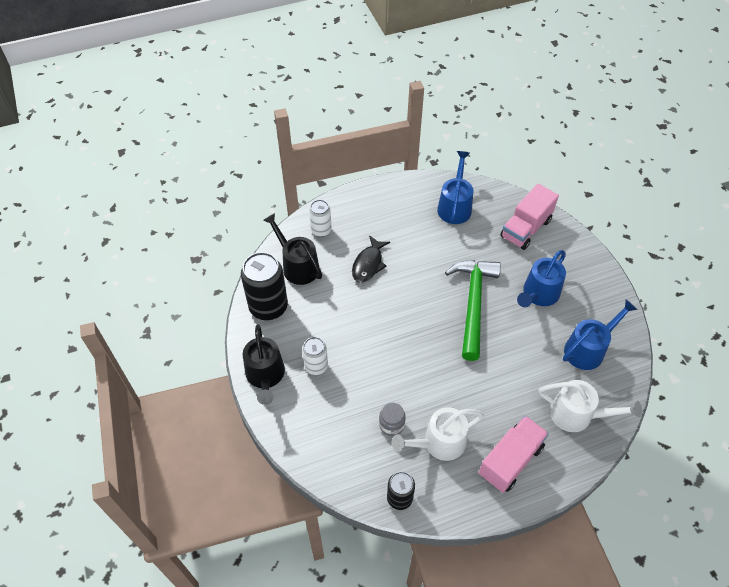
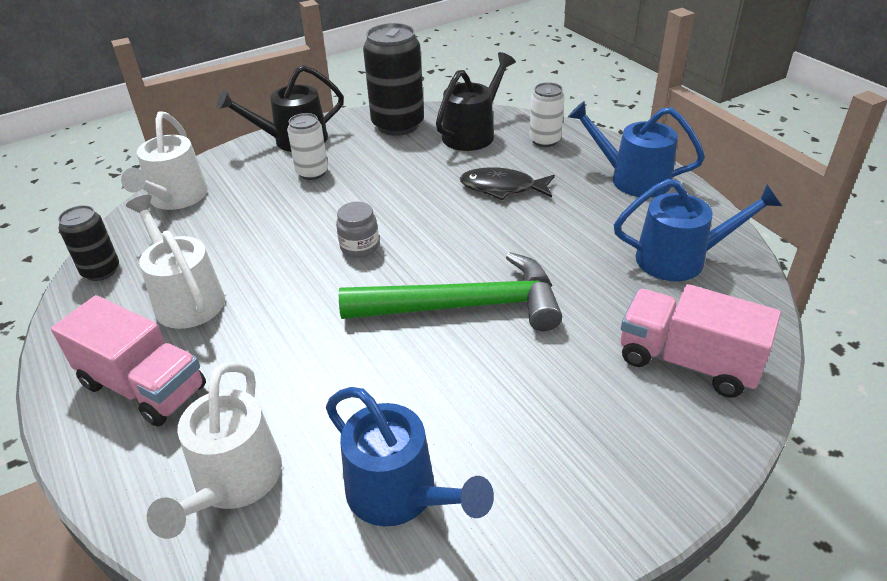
camera: 80 degrees right, 15 degrees down
(323, 456) = (175, 198): none -> white watering can
(391, 424) = (220, 248): grey jar -> grey jar (359, 247)
(538, 294) = (519, 397): blue watering can -> blue watering can (632, 179)

